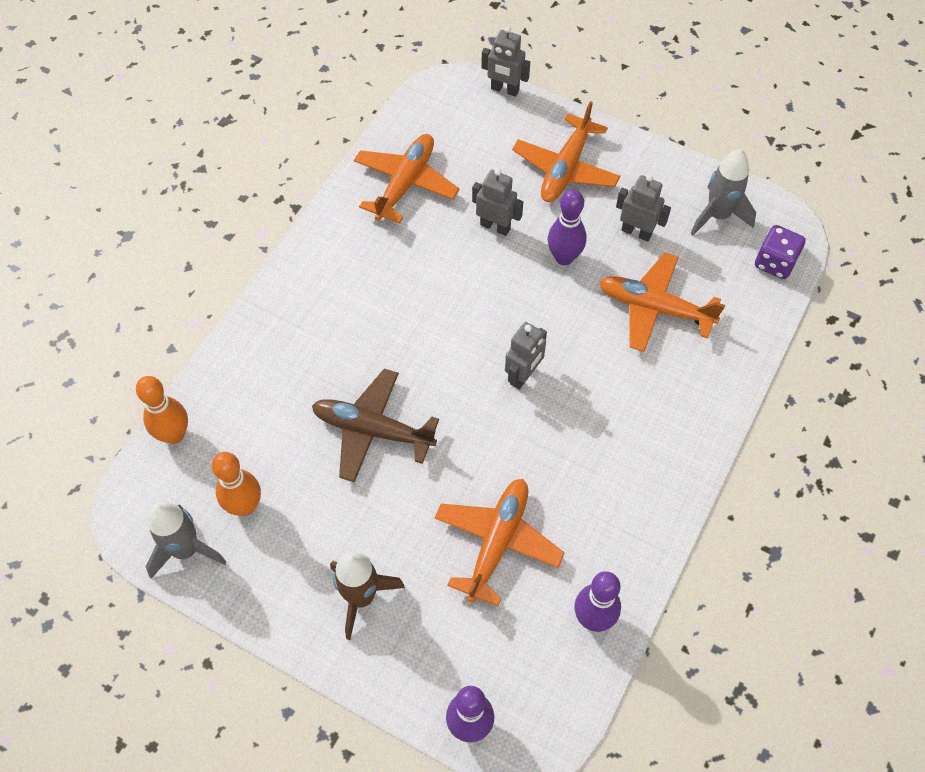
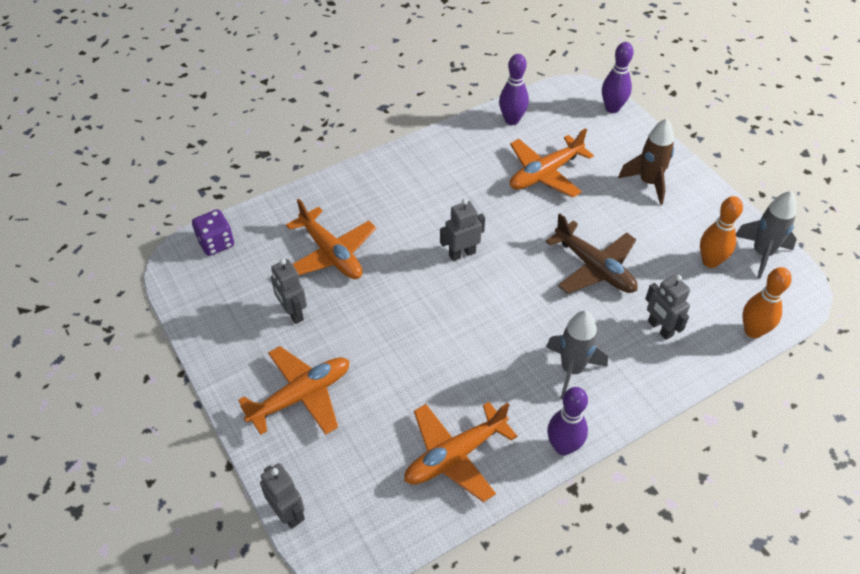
camera: 150 degrees left, 10 degrees down
(495, 226) = (402, 373): grey robot -> grey robot (660, 328)
(564, 257) = (366, 321): purple bowling pin -> purple bowling pin (563, 446)
(718, 216) = (219, 295): grey rocket -> grey rocket (571, 369)

